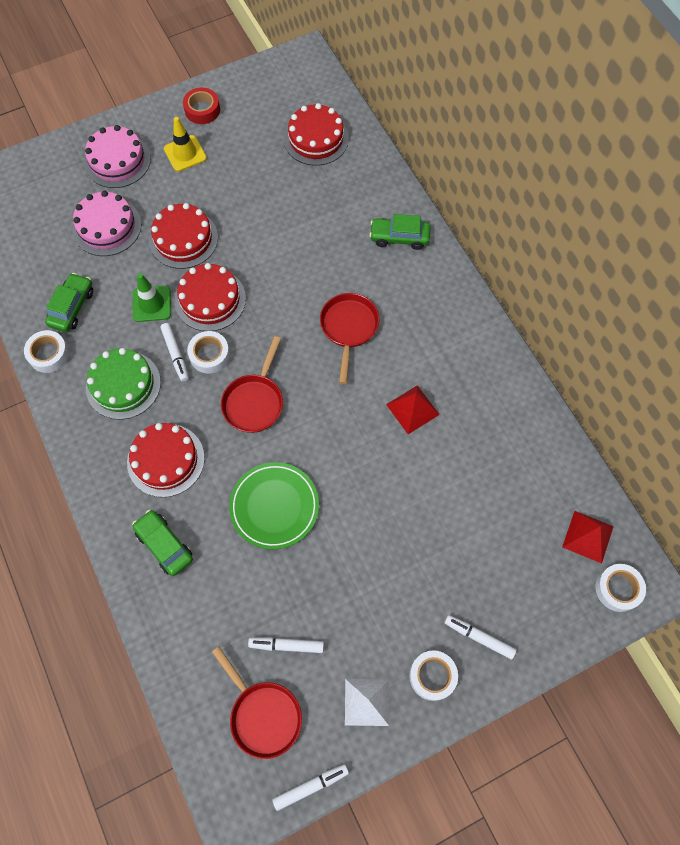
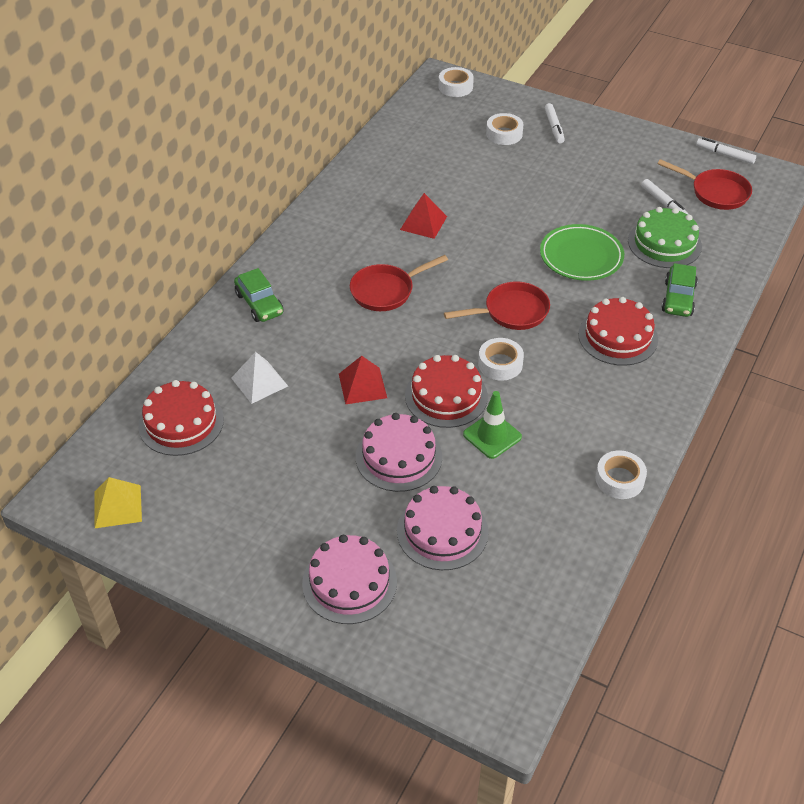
camera: 125 degrees left, 20 degrees down
(72, 307) = (557, 496): green car -> none
(123, 385) = (588, 405): green cake -> green cake (664, 243)
(175, 354) = (523, 387): white marker -> none
(183, 239) = (398, 457): red cake -> pink cake
(185, 153) = (288, 524): yellow traffic cone -> none
(202, 110) = (212, 547): red tape -> none
(263, 715) = (715, 192): red pan -> red pan turned 105 degrees clockwise
(273, 80) = (117, 506): none -> yellow pyramid
(367, 702) = (650, 154): white pyramid -> white pyramid (259, 382)
(432, 676) = (601, 136): white tape -> white tape (504, 134)
(587, 536) = (433, 109): red pyramid -> red pyramid (362, 386)

